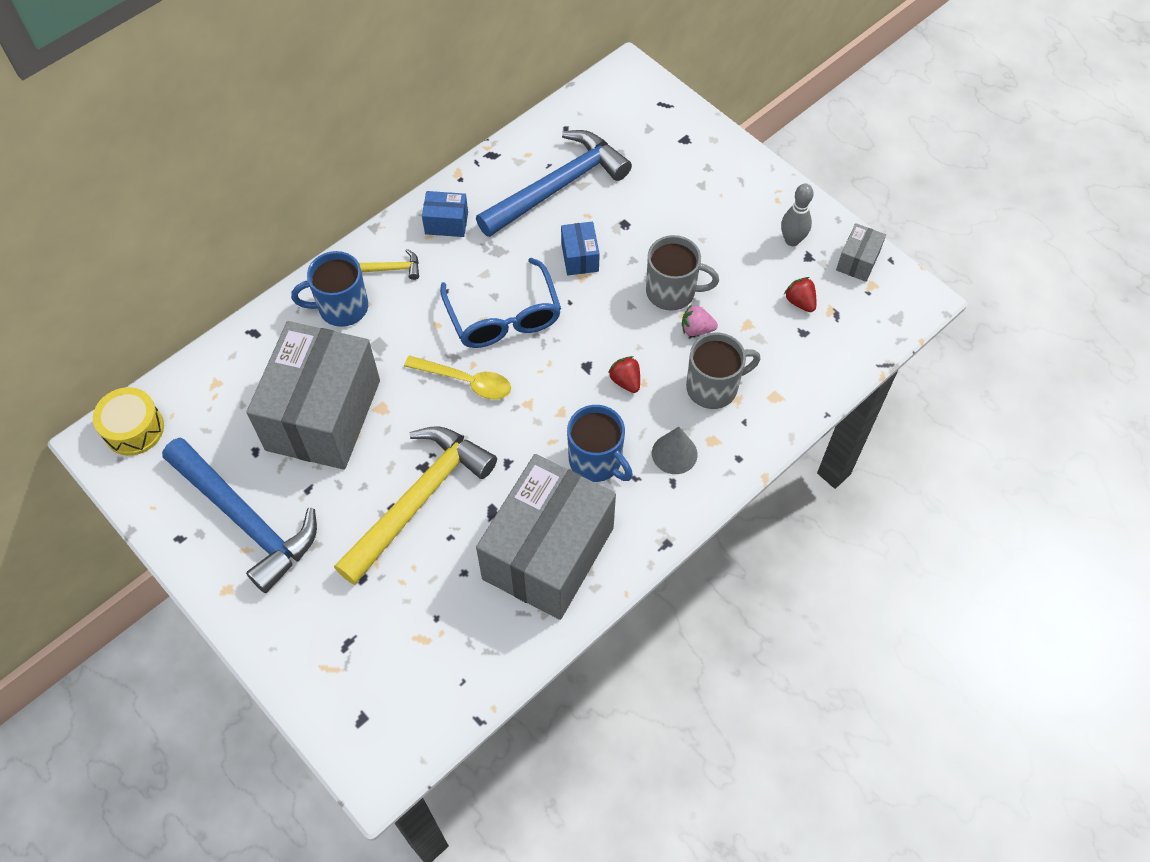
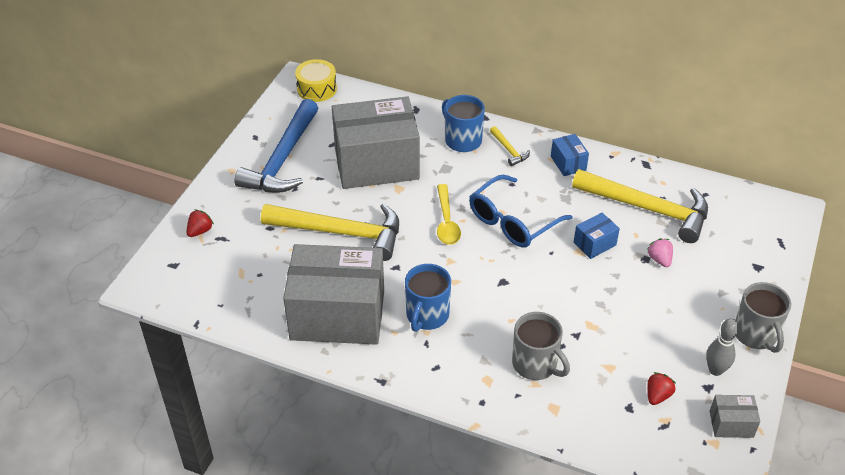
camera: 65 degrees right, 15 degrees down
(558, 186) = (648, 209): blue hammer -> yellow hammer
(625, 381) = (505, 308): red strawberry -> red strawberry (200, 231)
(672, 292) = (605, 309): grey mug -> grey mug (755, 334)
(674, 453) = (461, 360): grey cone -> none
(696, 329) = (581, 335): pink strawberry -> pink strawberry (659, 259)

